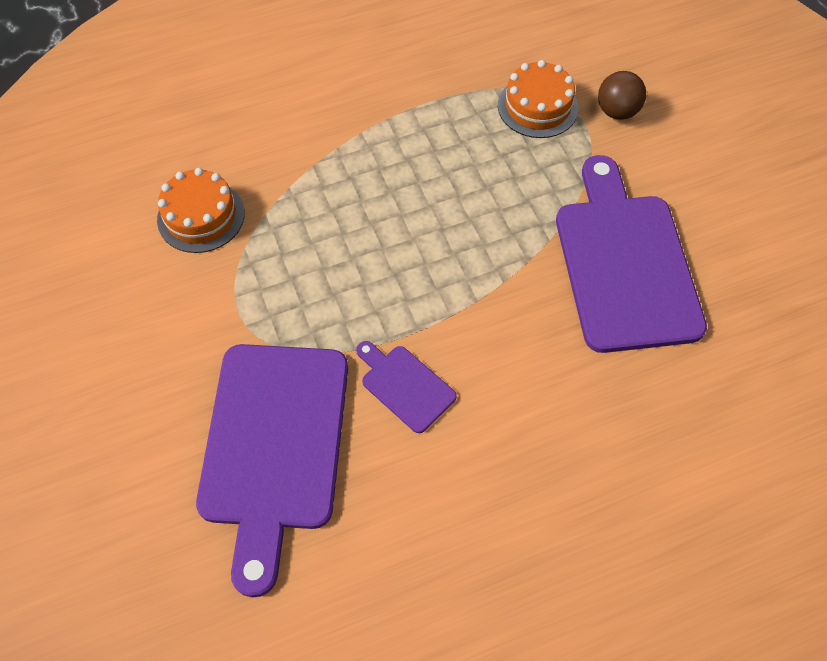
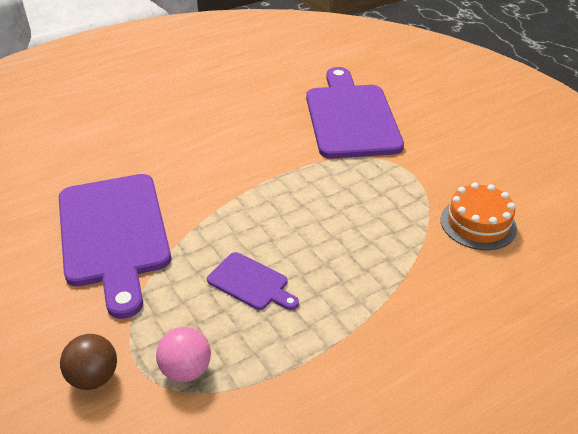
camera: 170 degrees right, 20 degrees down
(405, 386) = (278, 149): purple cutting board -> purple cutting board (250, 283)
(537, 106) = (186, 370): orange cake -> pink ball

